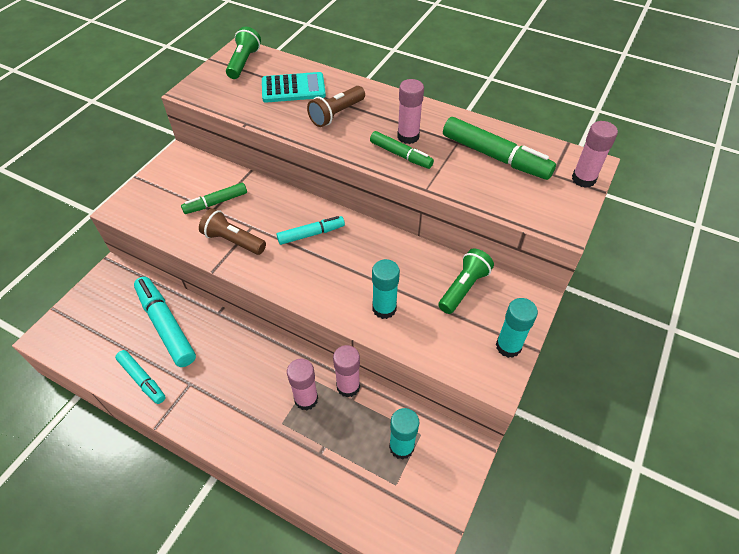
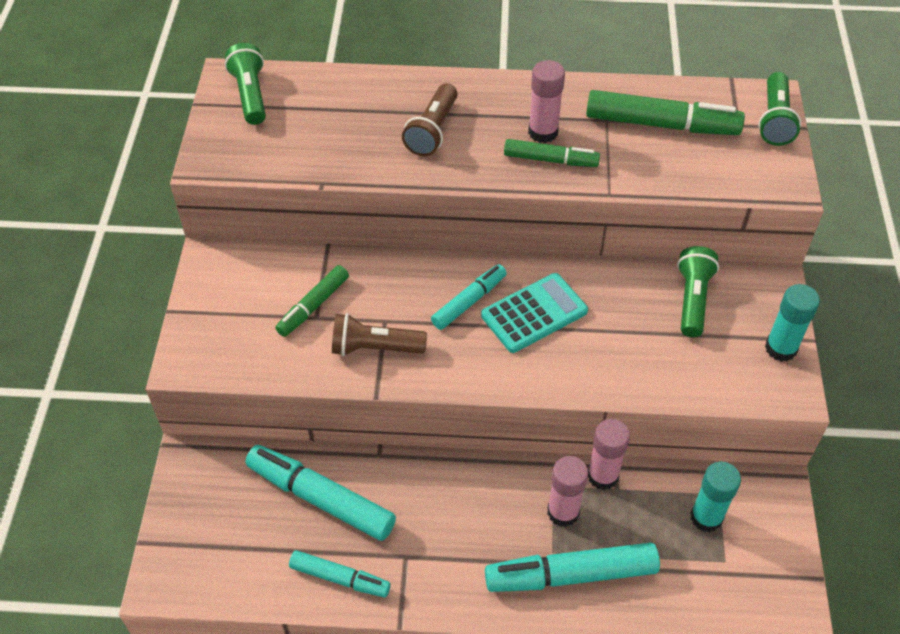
camera: 25 degrees left, 0 degrees up
(283, 444) = (571, 575): none -> turquoise marker
(293, 88) = (349, 112): turquoise calculator -> turquoise calculator (534, 313)
(384, 308) = (619, 360): turquoise glue stick -> none
(583, 179) = (774, 120): pink glue stick -> green flashlight

